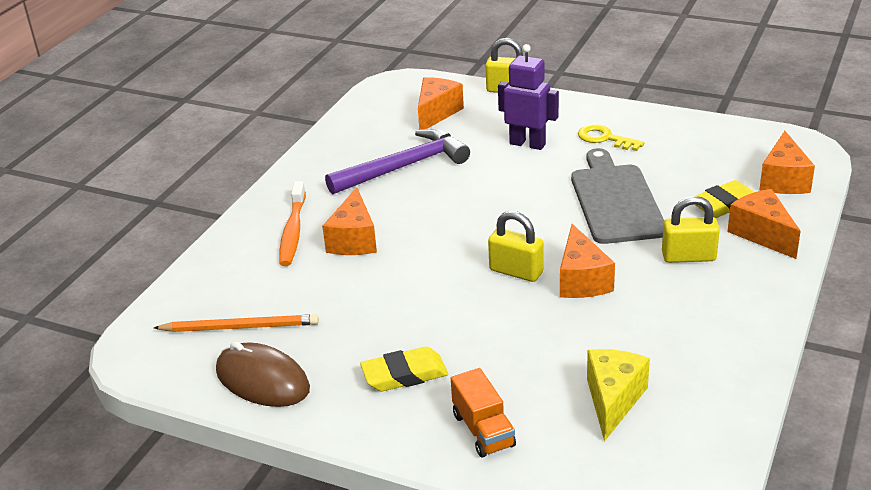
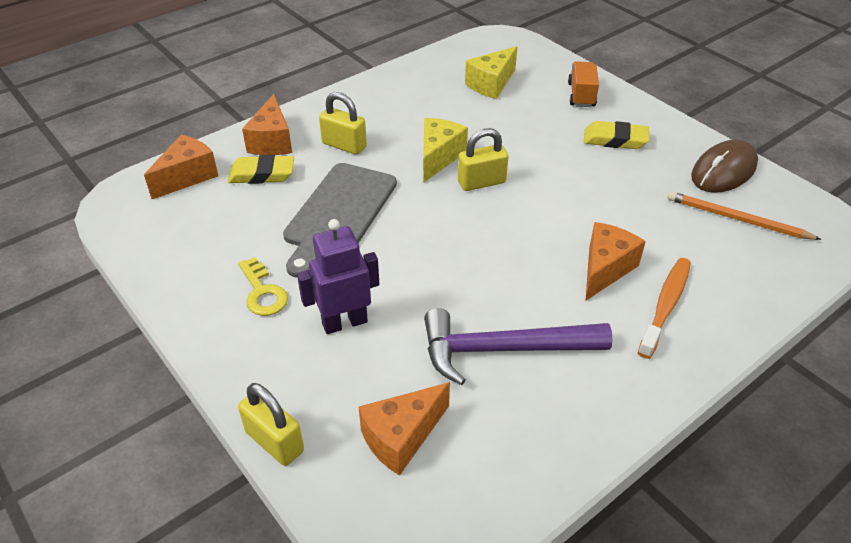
camera: 155 degrees left, 10 degrees up
(262, 380) = (724, 171): brown mouse -> brown mouse turned 75 degrees clockwise
(516, 271) = (481, 182): yellow padlock -> yellow padlock turned 75 degrees counterclockwise
(527, 144) = (344, 322): purple robot -> purple robot turned 105 degrees clockwise
(582, 280) = (438, 157): orange cheese -> yellow cheese

